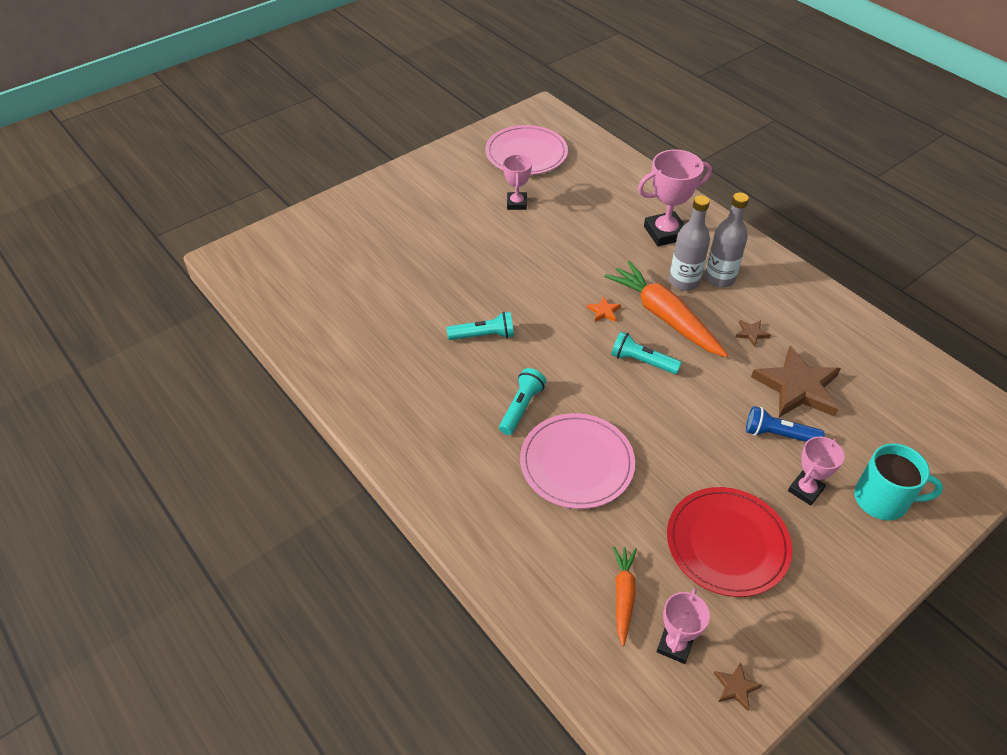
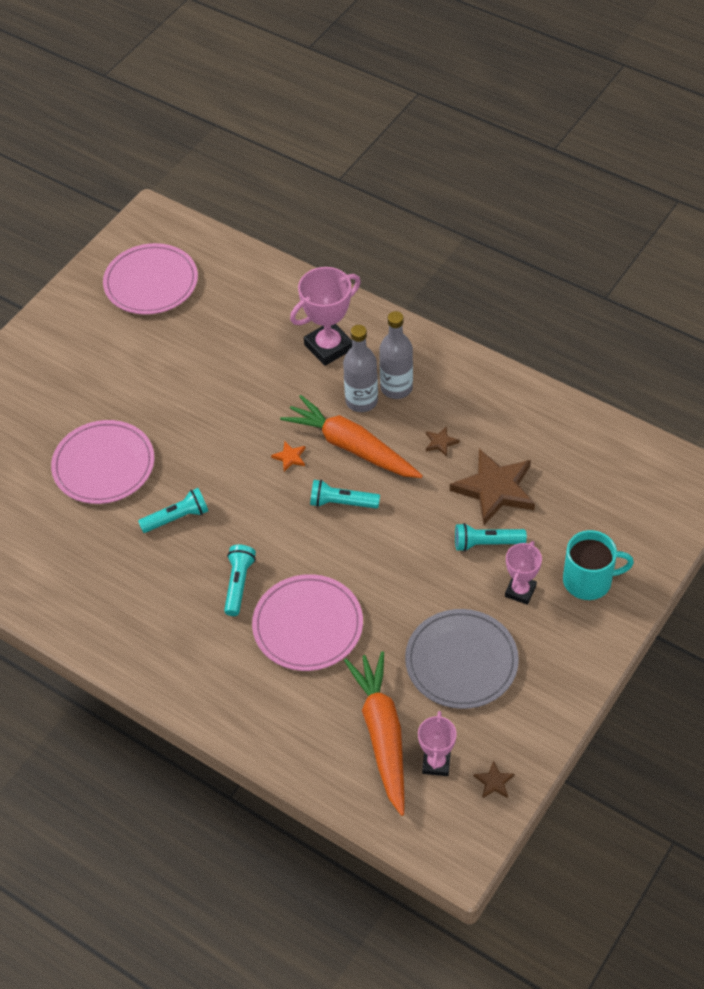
camera: 15 degrees left, 5 degrees up
(435, 277) = (103, 465): none -> pink plate
(516, 203) = (161, 351): pink trophy -> none
(623, 596) = (382, 735): orange carrot -> orange carrot, size x1.86
(727, 543) = (461, 661): red plate -> grey plate
(778, 434) = (486, 543): blue flashlight -> turquoise flashlight

